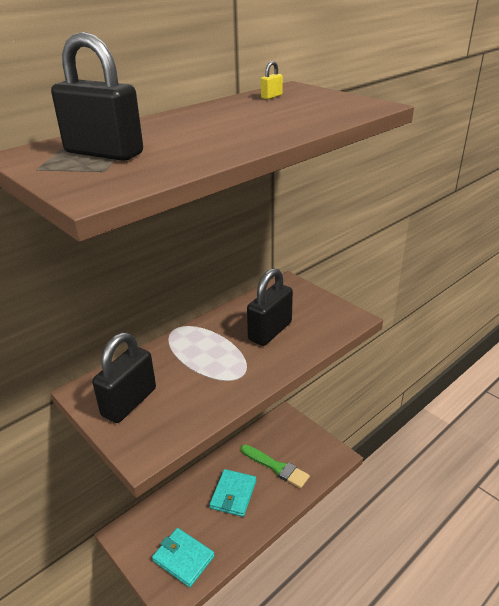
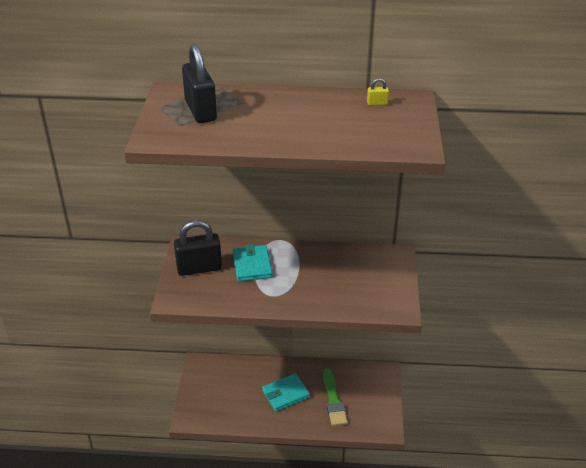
camera: 45 degrees right, 5 degrees up
(183, 558) = (216, 405): turquoise wallet -> turquoise wallet (252, 265)
(270, 331) = (332, 280): black padlock -> none

